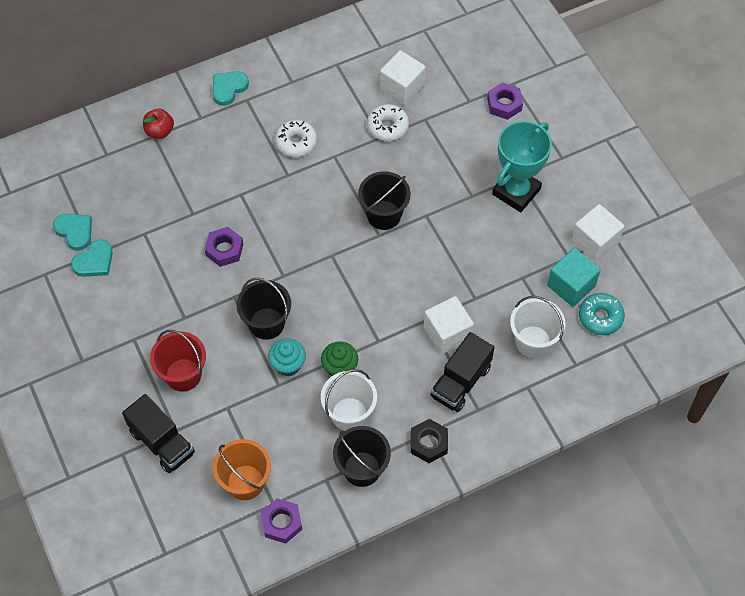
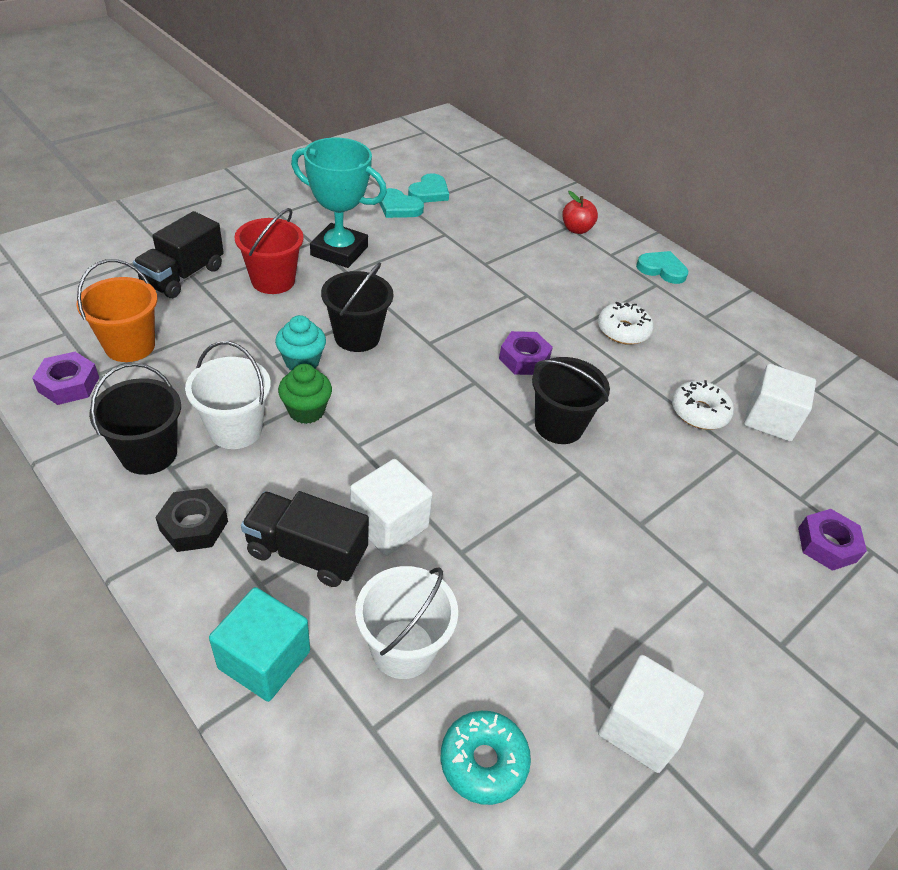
camera: 70 degrees right, 15 degrees down
(224, 250) = (447, 291): purple nut -> purple nut (524, 359)
(516, 192) = (678, 583): turquoise trophy -> turquoise trophy (339, 251)
(571, 286) = (533, 697): turquoise cube -> turquoise cube (264, 659)

